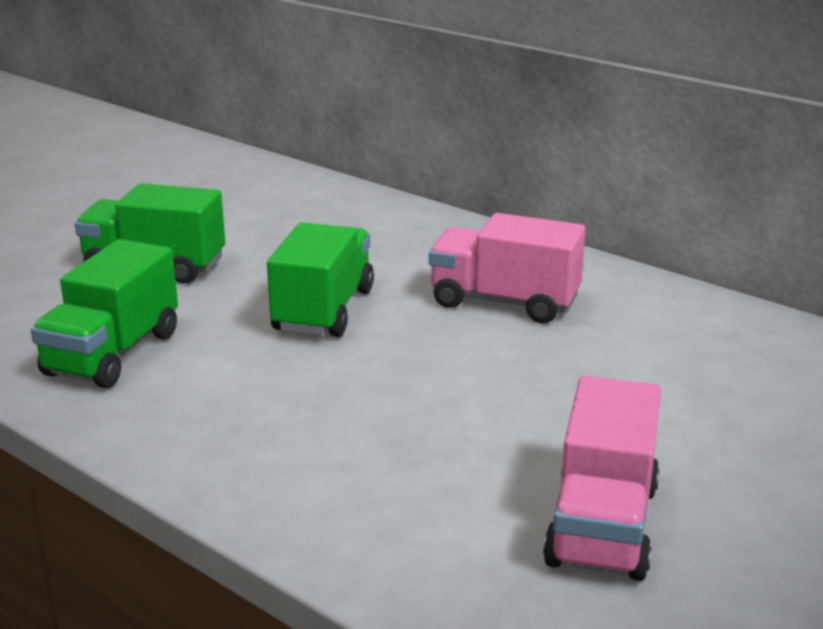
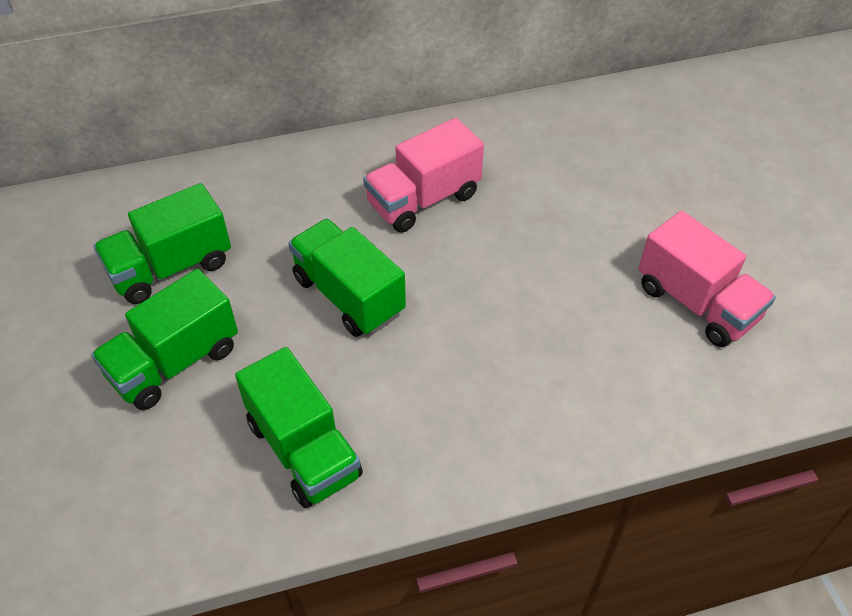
camera: 55 degrees left, 25 degrees up
(257, 229) = (171, 267): none -> green truck

